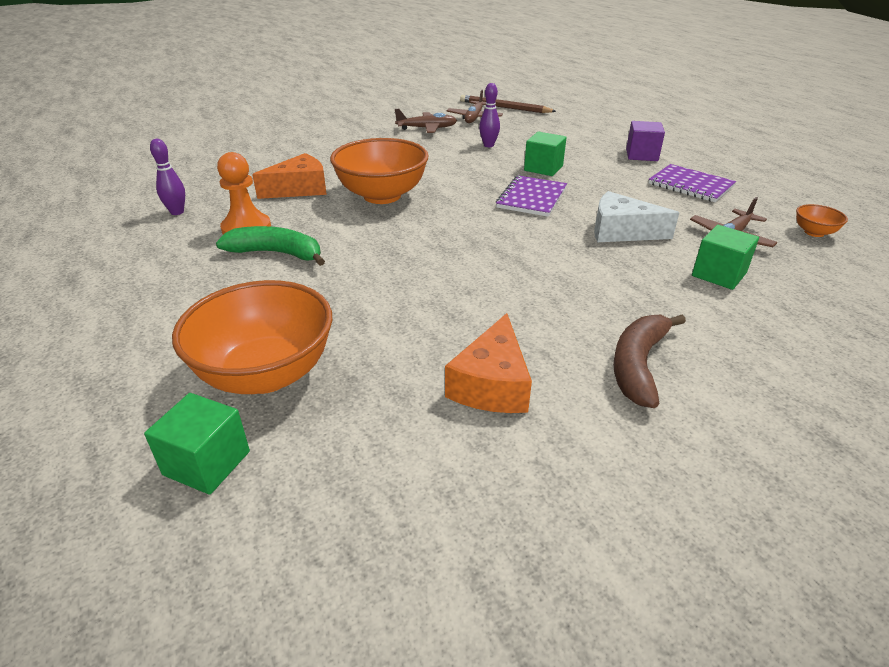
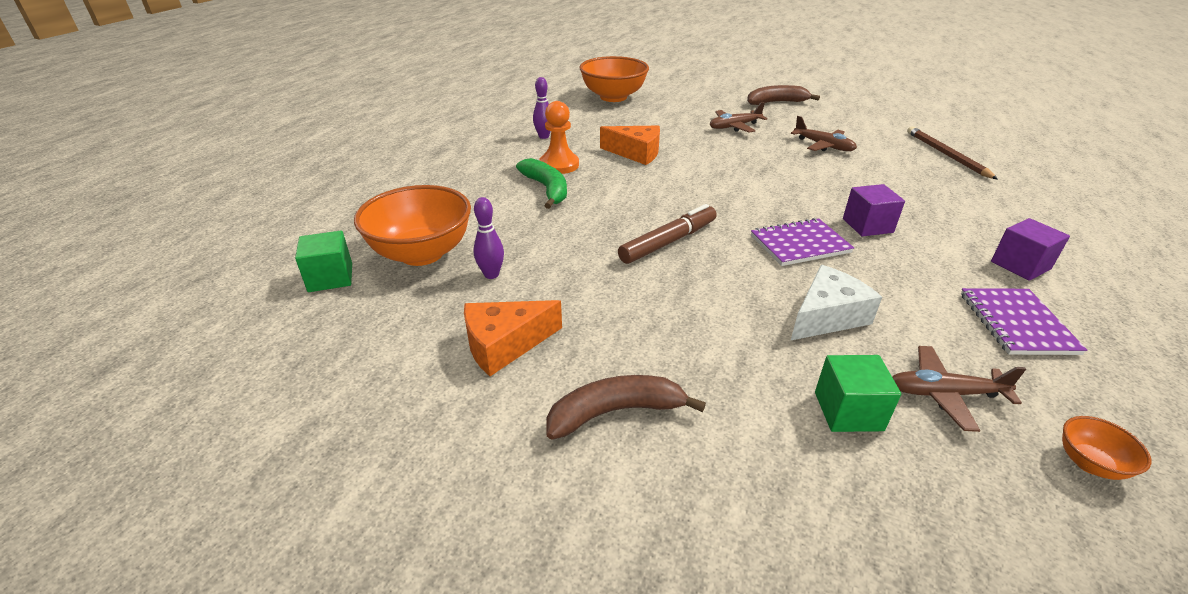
camera: 50 degrees right, 0 degrees up
(337, 109) = (776, 102): none -> brown banana
(382, 195) = (681, 183): orange bowl -> orange bowl (613, 97)
(455, 240) = (668, 242): none -> brown marker
(474, 118) = (890, 153): brown plane -> brown plane (734, 127)
(488, 145) = (853, 183): purple bowling pin -> purple bowling pin (491, 274)
(543, 168) = (867, 225): green cube -> purple cube
(621, 231) = (827, 316): white cheese -> white cheese turned 75 degrees clockwise

